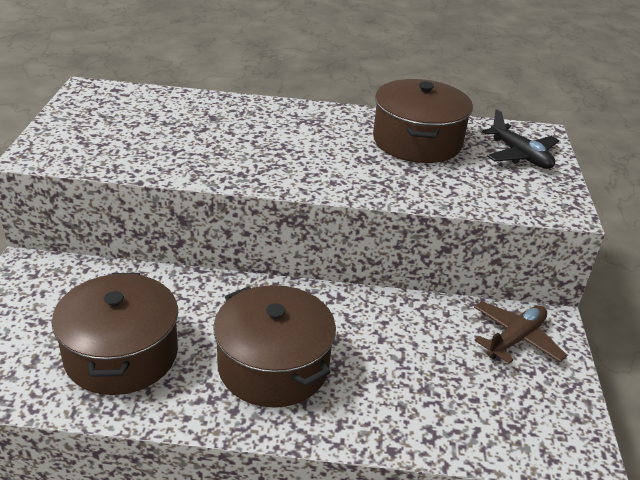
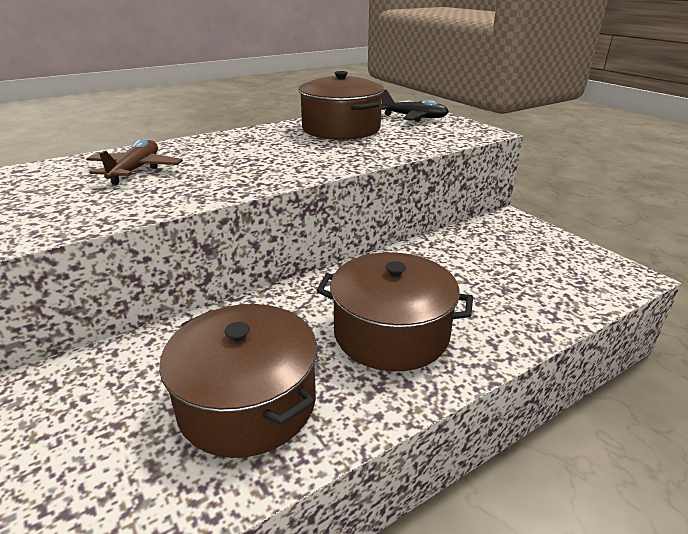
camera: 35 degrees left, 5 degrees down
(515, 339) = (507, 235): brown plane -> brown plane (135, 170)

